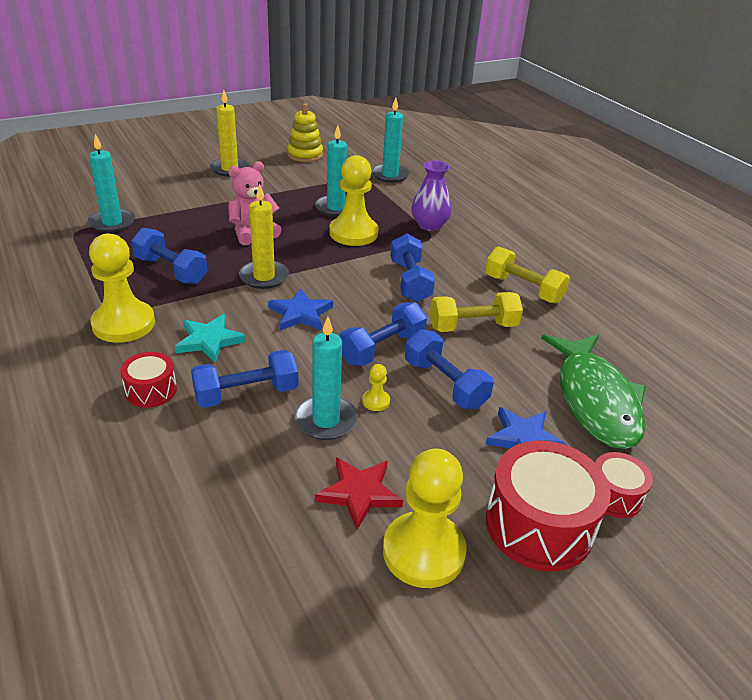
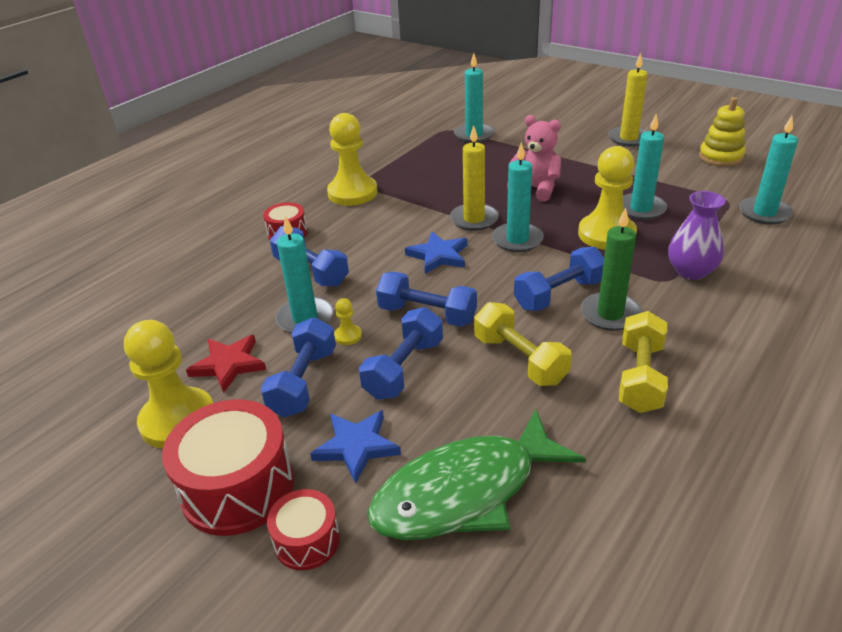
camera: 70 degrees right, 0 degrees up
(171, 270) = (437, 181): blue dumbbell -> blue dumbbell (303, 382)
(209, 340) = (363, 231): turquoise star -> none
(319, 270) = (517, 240): none -> turquoise candle
(450, 272) = (610, 314): none -> green candle

